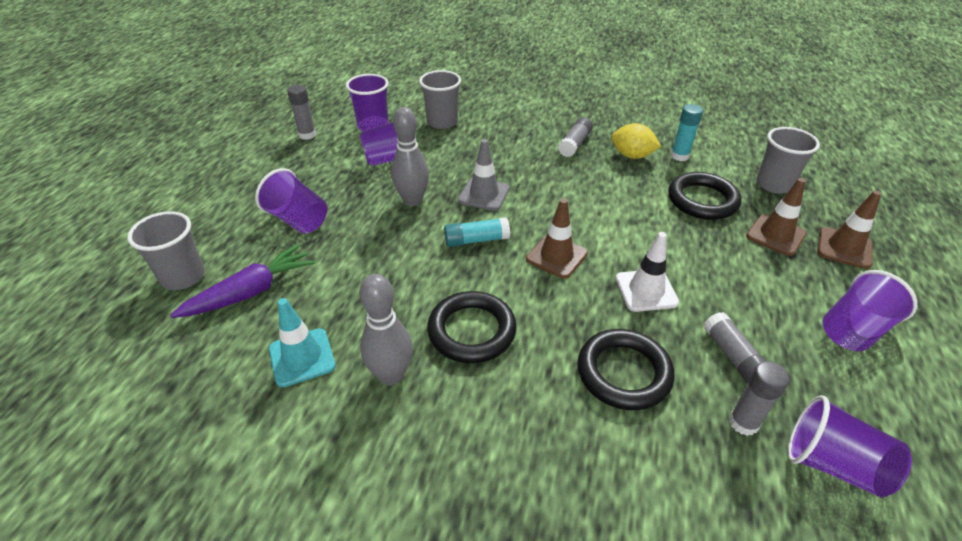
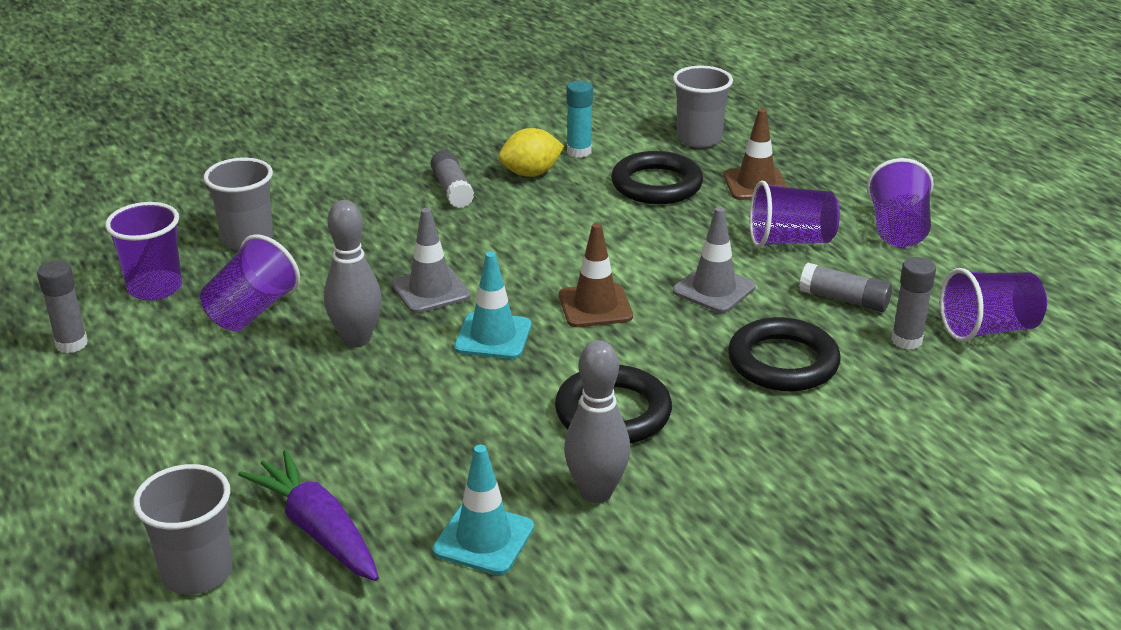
camera: 45 degrees left, 10 degrees down
(251, 292) = (318, 529): purple carrot -> purple carrot turned 45 degrees counterclockwise
(298, 220) = (242, 435): purple cup -> purple cup (790, 241)
(476, 240) = (493, 336): turquoise glue stick -> turquoise traffic cone
(646, 290) = (714, 289): white traffic cone -> grey traffic cone
(844, 248) = (819, 168): brown traffic cone -> none

